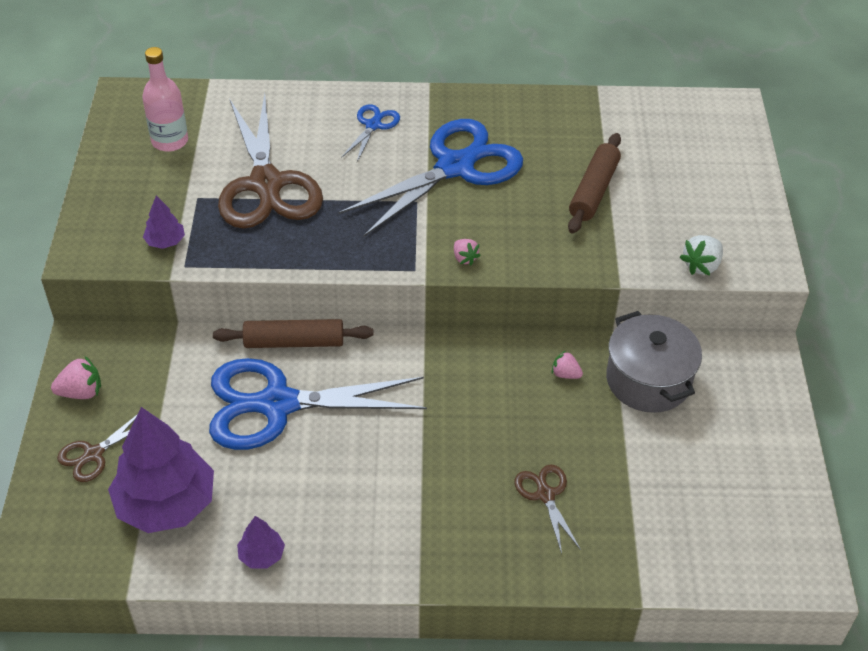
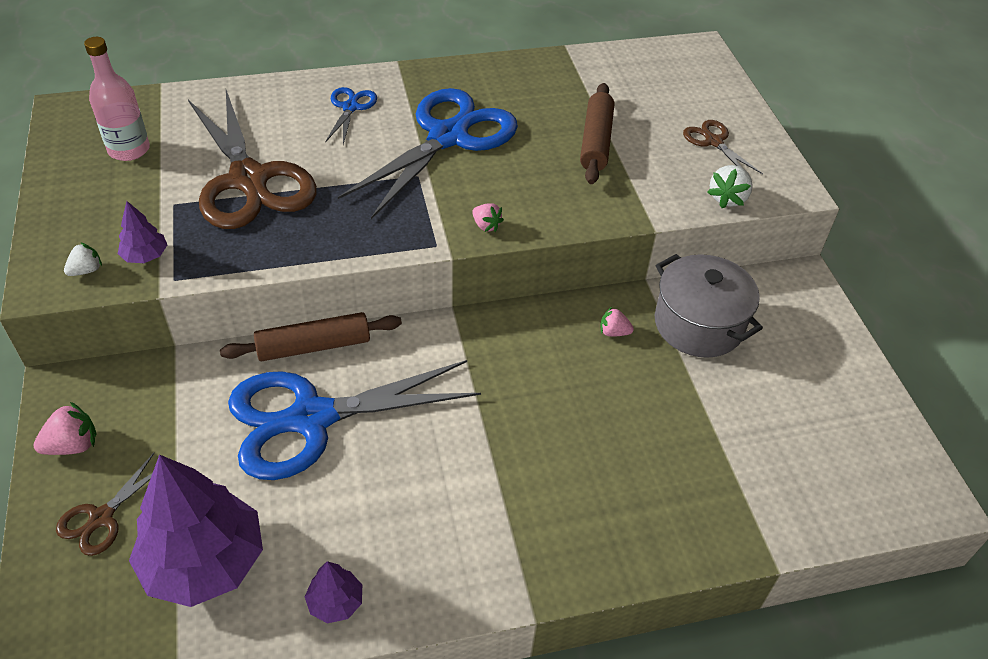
camera: 15 degrees left, 0 degrees up
(115, 247) = (86, 270): none -> white strawberry
(545, 495) = (635, 466): brown scissors -> brown scissors (713, 142)

